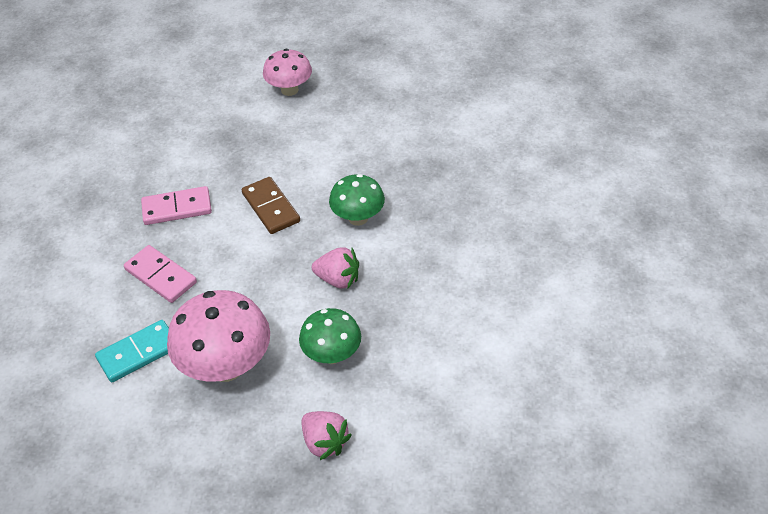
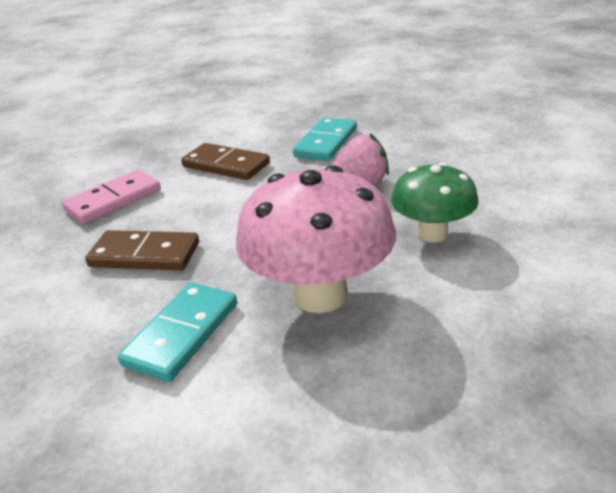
camera: 30 degrees left, 15 degrees down
(160, 276) = (144, 255): pink domino -> brown domino
(289, 90) = (162, 102): pink mushroom -> none
(325, 442) = (534, 306): pink strawberry -> none
(358, 218) = (326, 142): green mushroom -> turquoise domino

